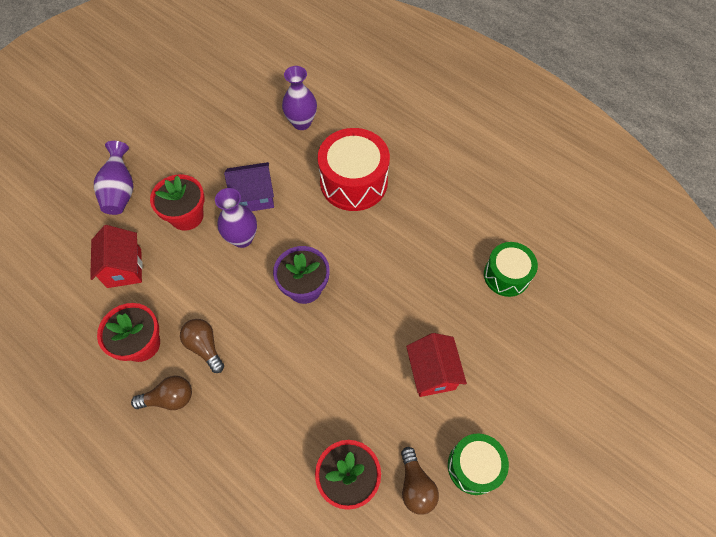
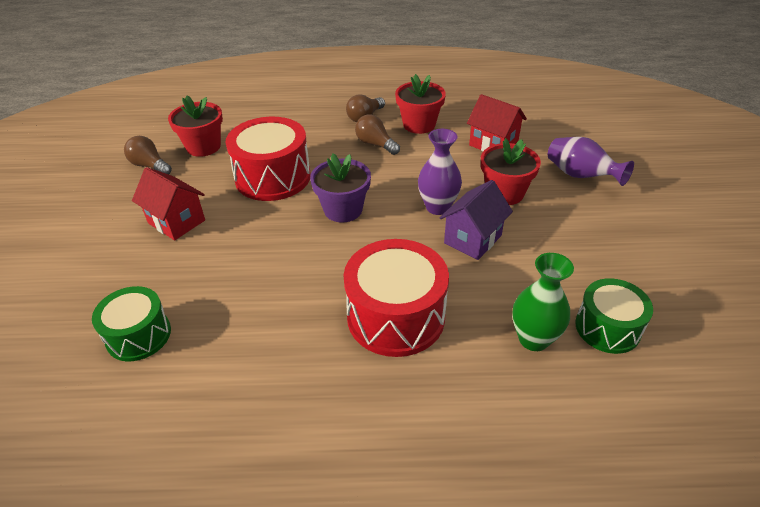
camera: 140 degrees right, 20 degrees down
(205, 346) = (375, 144): brown light bulb -> brown light bulb turned 150 degrees counterclockwise
(301, 122) = (533, 339): purple vase -> green vase
(322, 371) = (273, 177): none -> red drum
(474, 466) = (106, 194): green drum -> green drum (607, 328)

